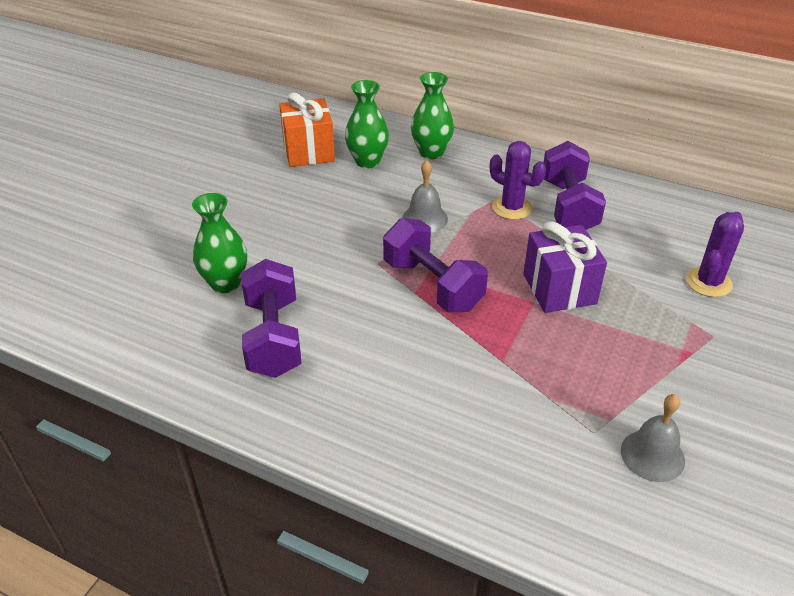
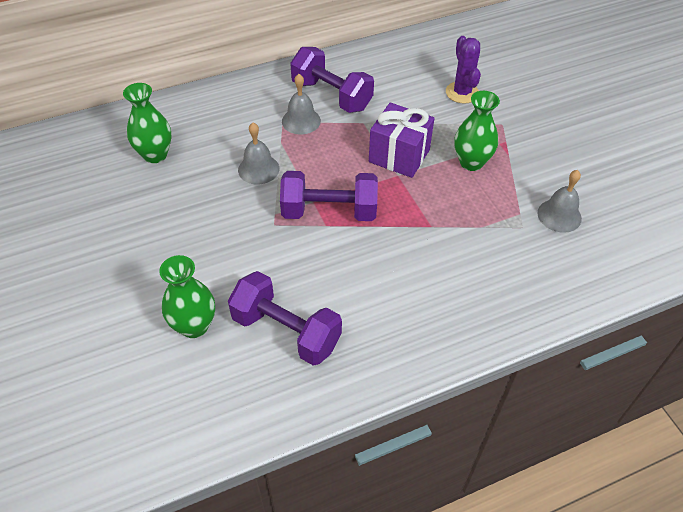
camera: 50 degrees left, 10 degrees up
(308, 151) = (96, 178): orange gift -> none
(431, 153) = (191, 116): green vase -> green vase (471, 162)
(512, 208) = (301, 121): purple cactus -> grey bell

